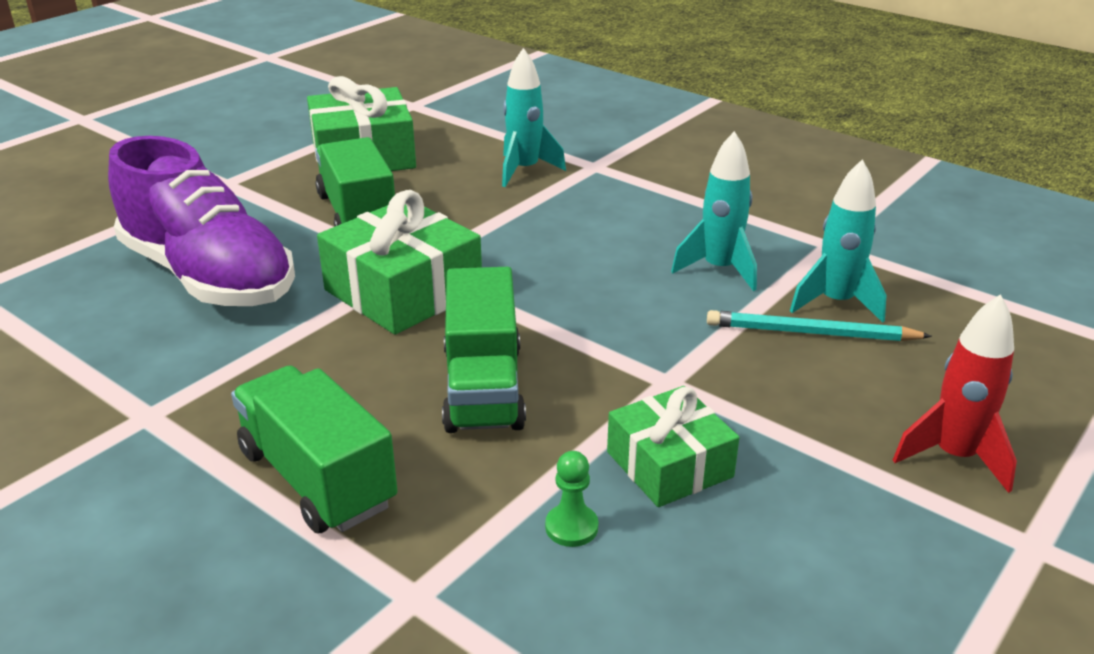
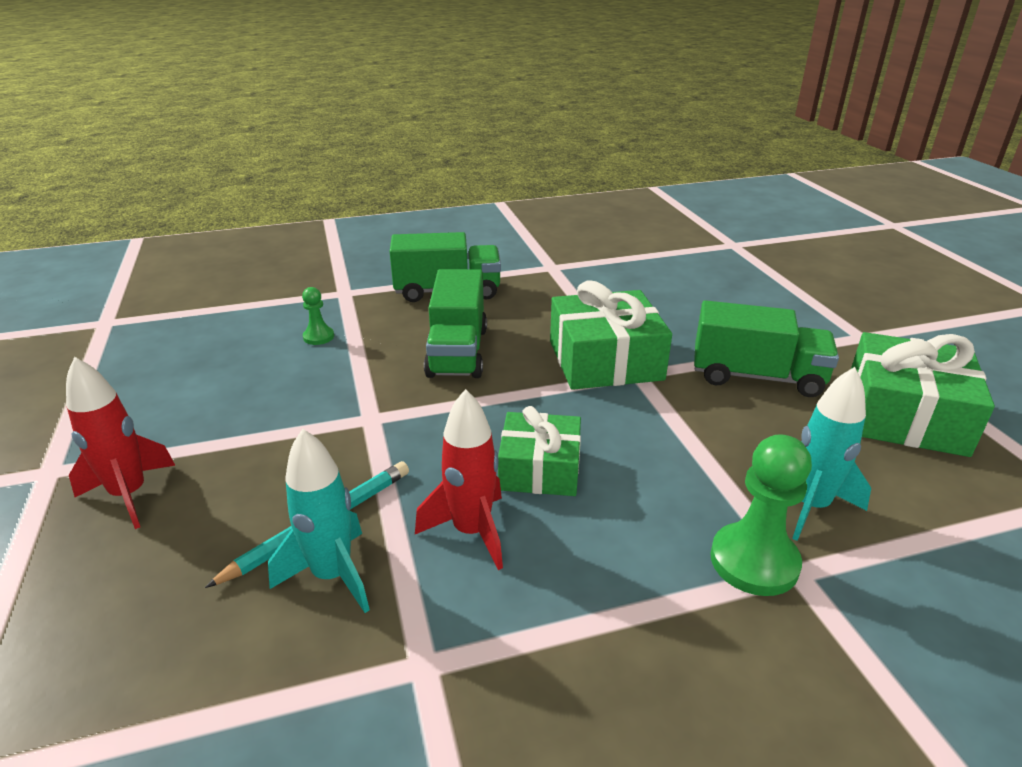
camera: 125 degrees right, 0 degrees up
(209, 277) = (692, 303): purple shoe -> none
(483, 387) = (457, 352): green truck -> green truck turned 120 degrees counterclockwise
(603, 177) = (754, 561): none -> green pawn
(669, 464) = (308, 382): green gift -> green gift (539, 469)
(719, 269) = (471, 531): turquoise rocket -> red rocket

